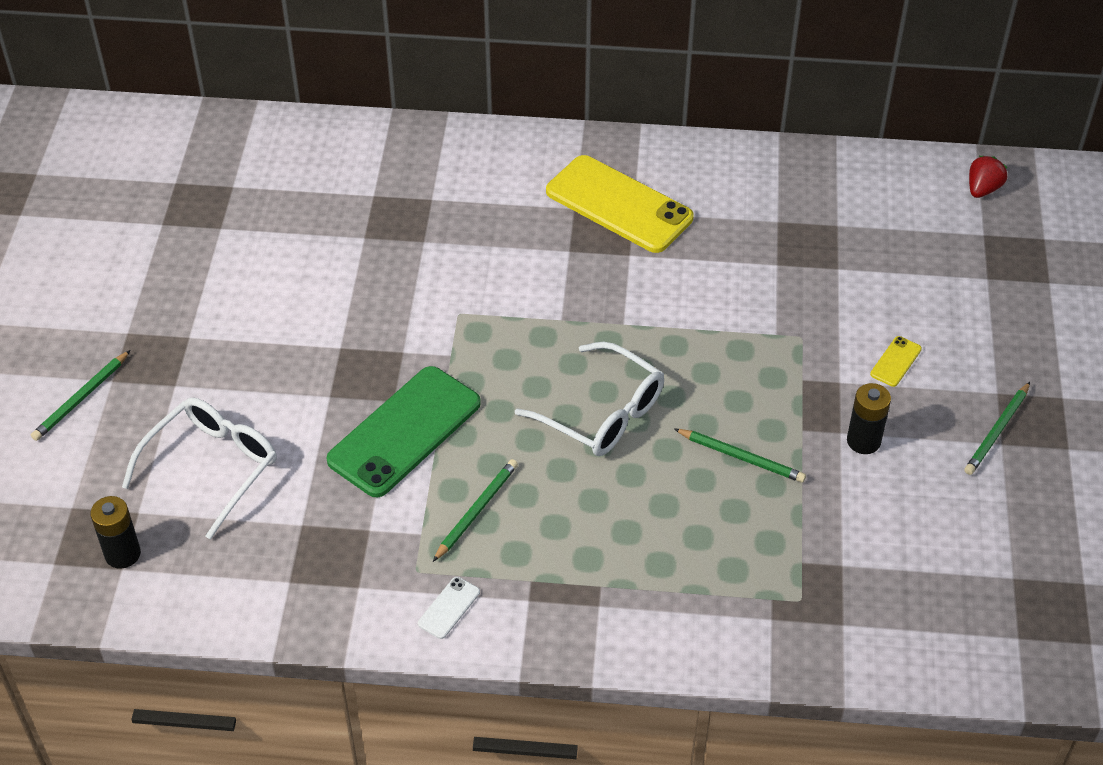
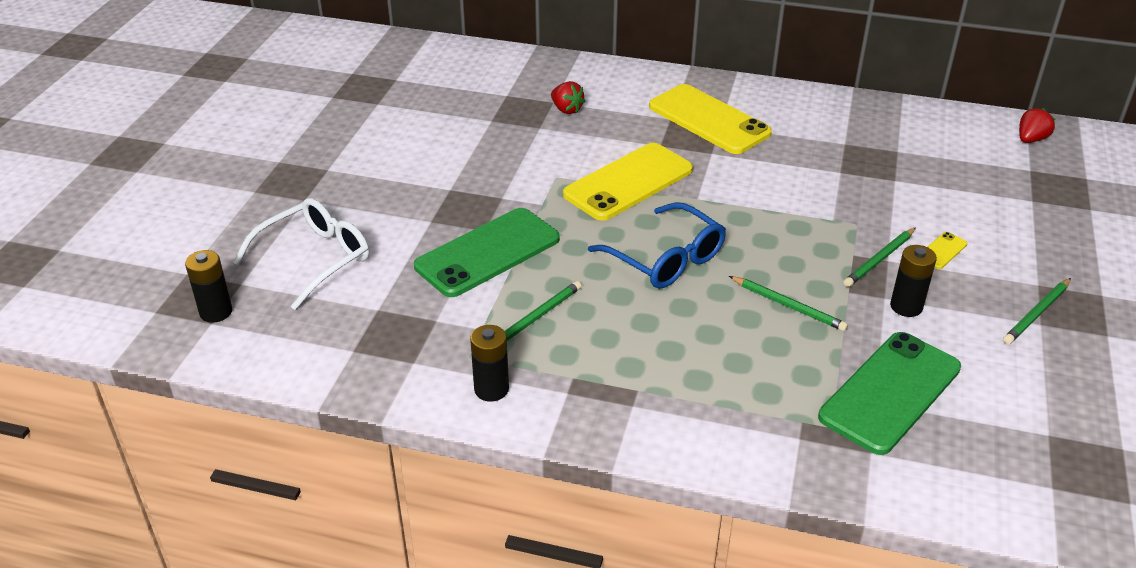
camera: 10 degrees right, 10 degrees down
(81, 398) = (225, 200): green pencil -> green pencil (880, 259)
(449, 608) = (491, 389): white phone -> black battery
(450, 209) = (566, 109): none -> red strawberry
(542, 310) = (628, 182): none -> yellow phone
(602, 413) = (666, 259): white glasses -> blue glasses
(856, 551) = (890, 392): none -> green phone

